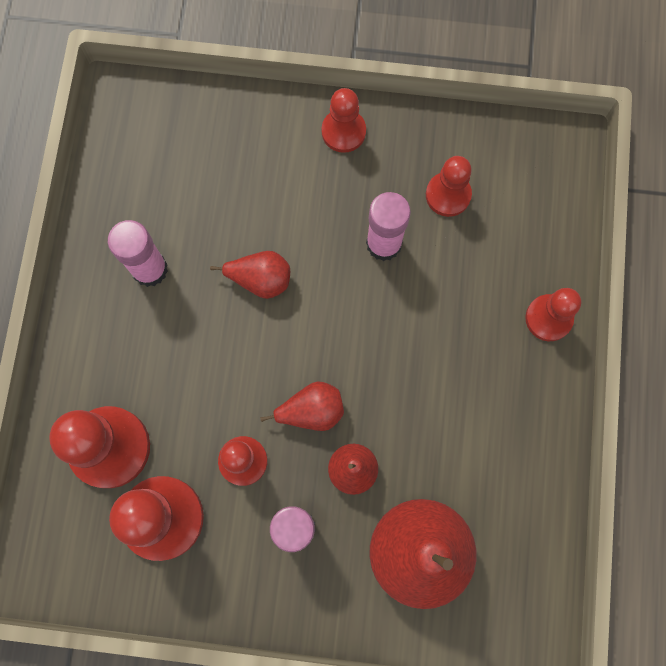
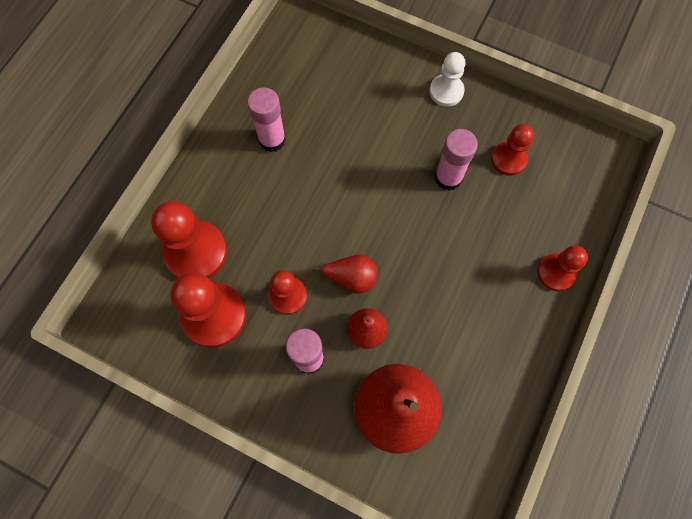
camera: 20 degrees right, 5 degrees down
(260, 280) = (348, 173): red pear -> none
(343, 132) = (446, 91): red pawn -> white pawn

